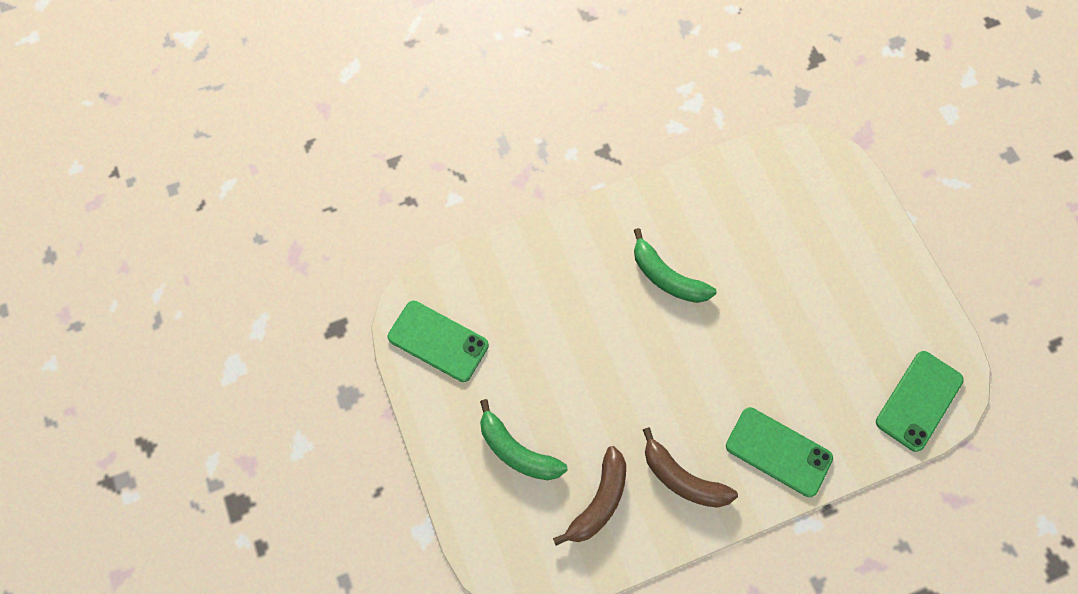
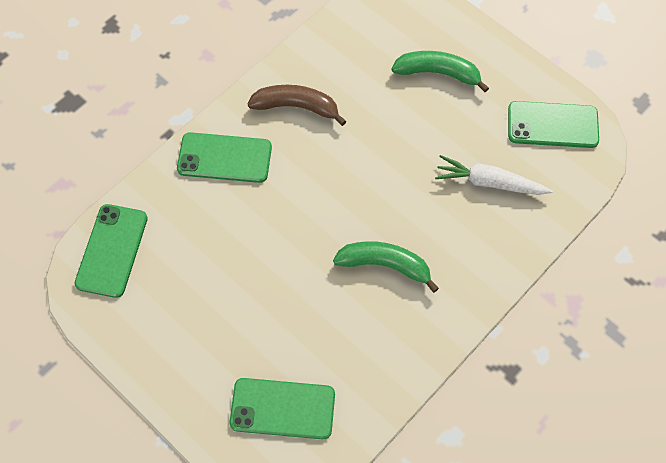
camera: 155 degrees right, 5 degrees down
(532, 311) = (489, 182): none -> white carrot
(599, 500) = (355, 65): brown banana -> none
(804, 198) = (282, 408): none -> green phone

